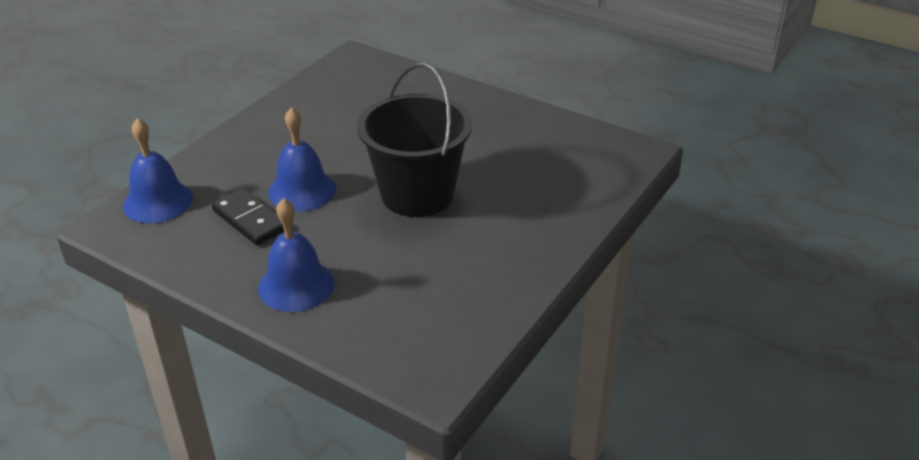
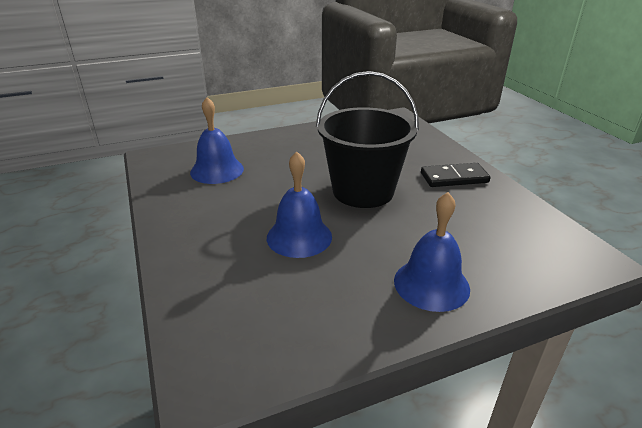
camera: 55 degrees left, 5 degrees down
(158, 202) = (210, 329): blue bell -> blue bell (217, 170)
(250, 220) = (310, 278): black domino -> black domino (454, 178)

